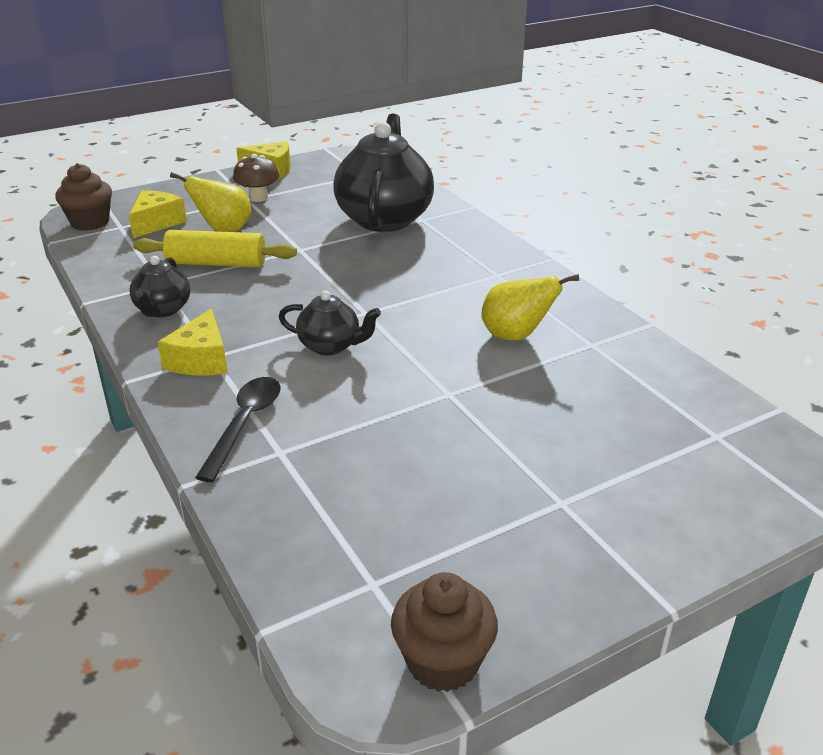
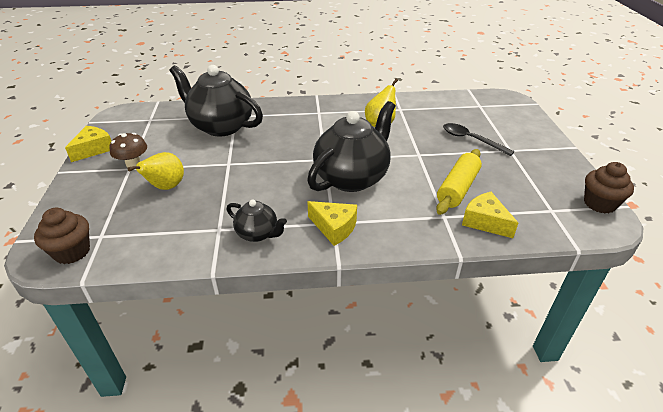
camera: 65 degrees left, 5 degrees up
(156, 223) = (117, 216): yellow cheese -> yellow cheese (485, 222)
(216, 263) = (214, 199): yellow rolling pin -> yellow rolling pin (458, 188)
(244, 424) = (413, 223): black spoon -> black spoon (471, 140)
(330, 346) = (352, 178): black teapot -> black teapot, size x2.01

